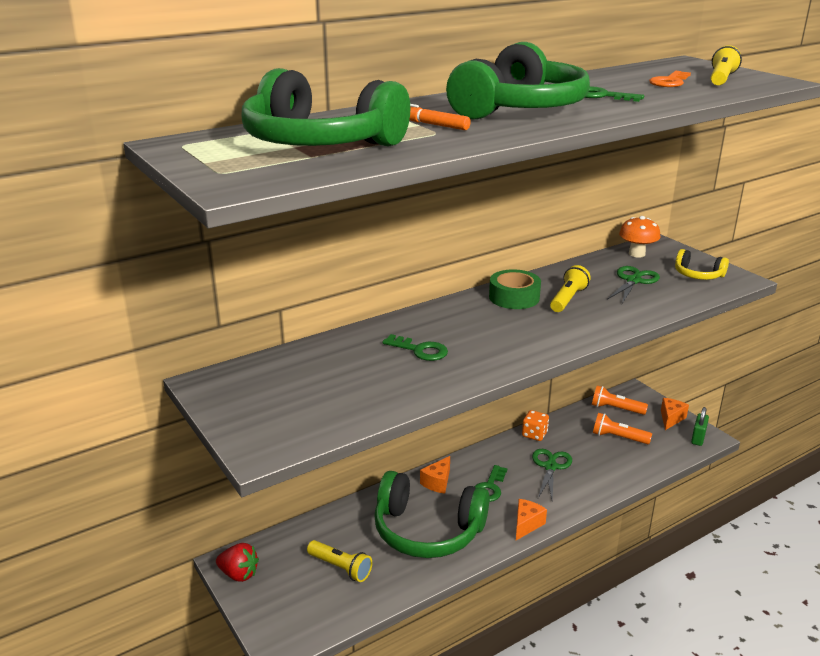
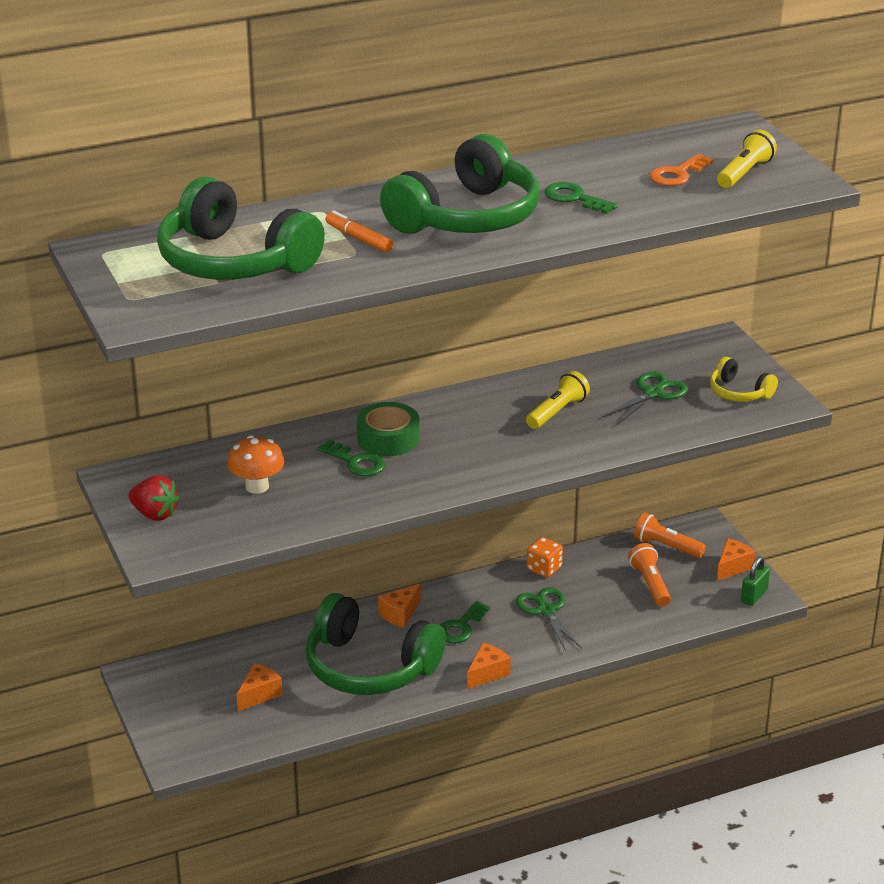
camera: 10 degrees right, 5 degrees up
(239, 574) = (147, 688): red strawberry -> red strawberry (155, 514)
(340, 568) = (259, 694): yellow flashlight -> orange cheese
(514, 297) = (494, 403): green tape -> green tape (388, 438)
(550, 467) = (546, 611): green scissors -> green scissors turned 45 degrees counterclockwise
(618, 437) = (650, 584): orange flashlight -> orange flashlight turned 45 degrees clockwise
(637, 254) = (682, 353): orange mushroom -> orange mushroom (257, 486)

